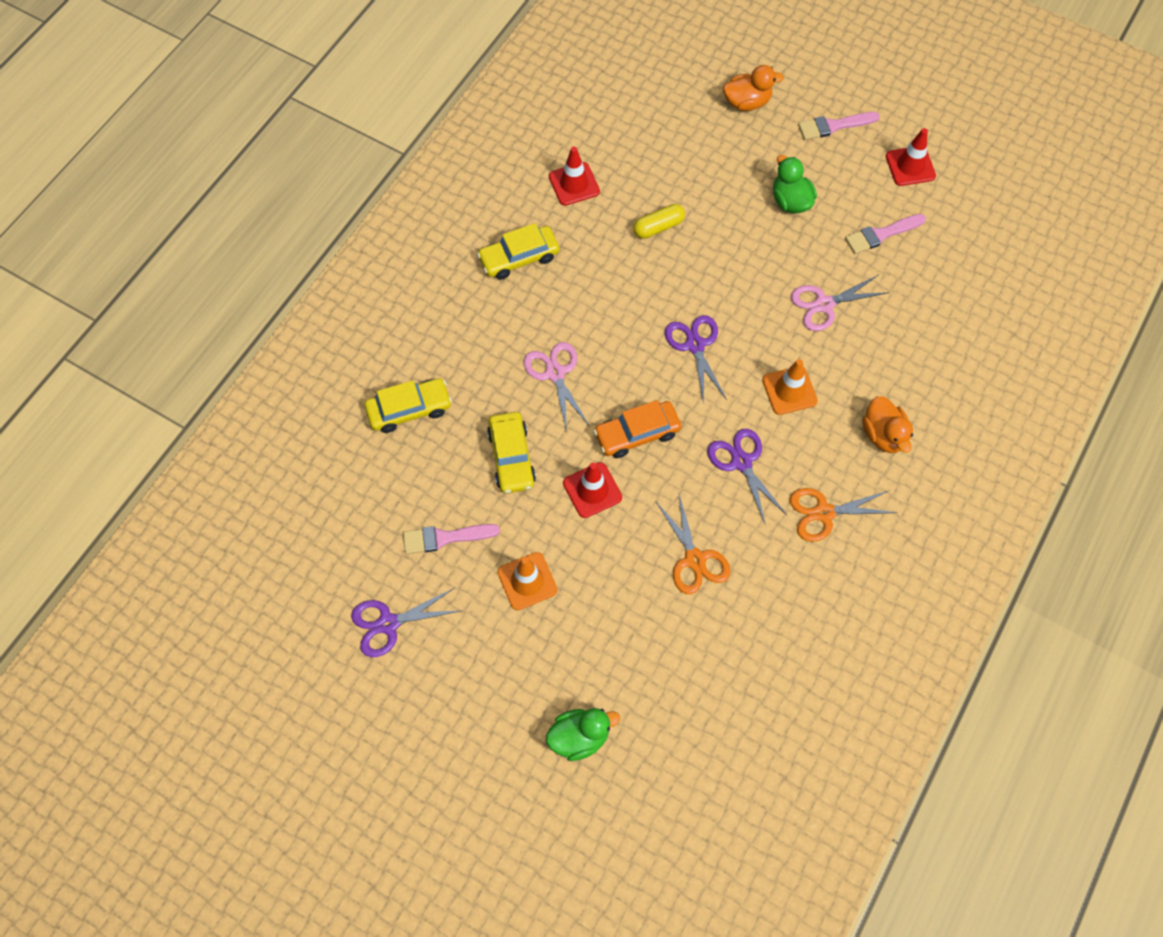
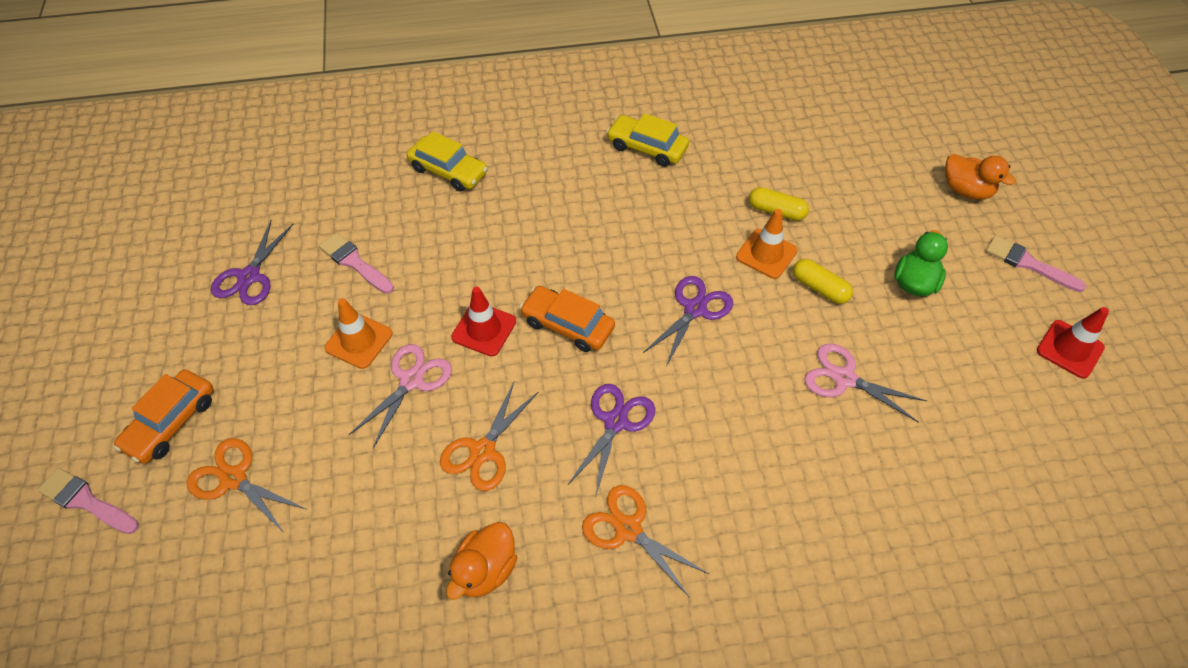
camera: 50 degrees right, 10 degrees down
(388, 623) = (249, 277): purple scissors -> purple scissors turned 105 degrees counterclockwise
(489, 756) = (171, 422): none -> orange car
(511, 457) = (465, 257): yellow car -> none
(555, 373) = (569, 234): pink scissors -> pink scissors (411, 380)
(574, 184) = (750, 136): red traffic cone -> none
(579, 737) = (233, 478): green duck -> orange scissors
(745, 258) = (819, 288): none -> yellow capsule
(789, 390) = (727, 411): orange traffic cone -> orange traffic cone (766, 254)
(881, 234) = (970, 375): pink brush -> pink brush (86, 501)
(883, 435) = (764, 525): orange duck -> orange duck (485, 570)

